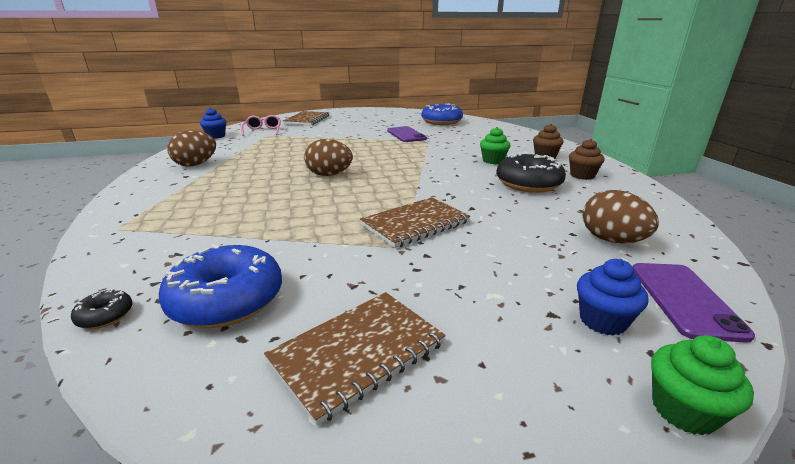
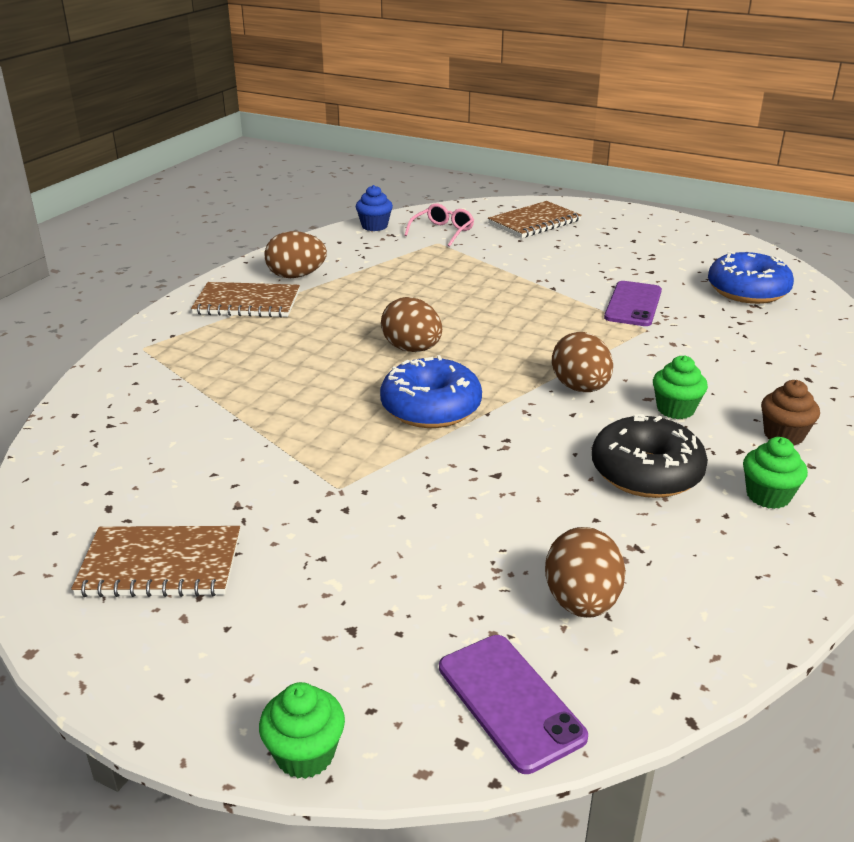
camera: 40 degrees right, 5 degrees up
(105, 316) = (55, 441): black donut -> none
(227, 300) = (135, 469): blue donut -> blue donut (431, 408)
(415, 224) = (395, 466): brown notebook -> brown notebook (247, 303)
(441, 165) = (580, 388): none -> brown egg
(582, 175) = (768, 496): brown cupcake -> green cupcake
(602, 321) = (384, 663): blue cupcake -> none
(684, 299) = (510, 701): purple phone -> purple phone turned 75 degrees counterclockwise

